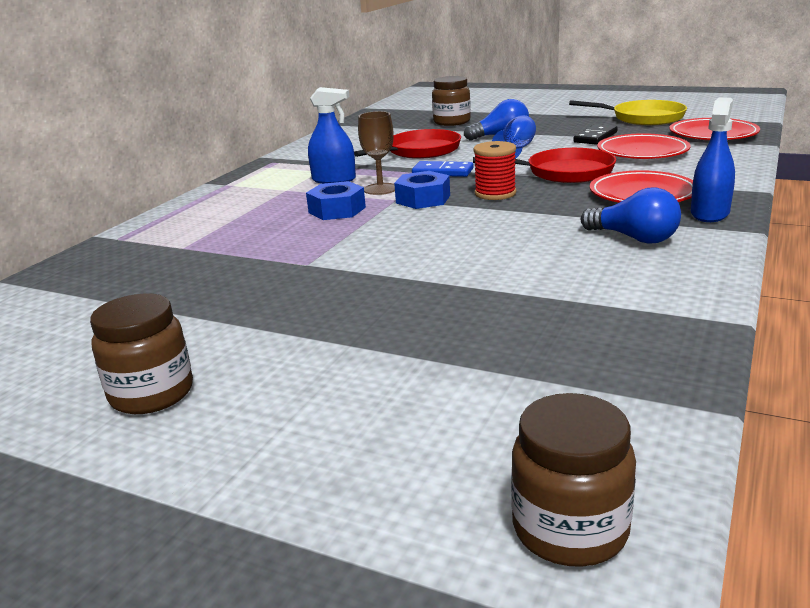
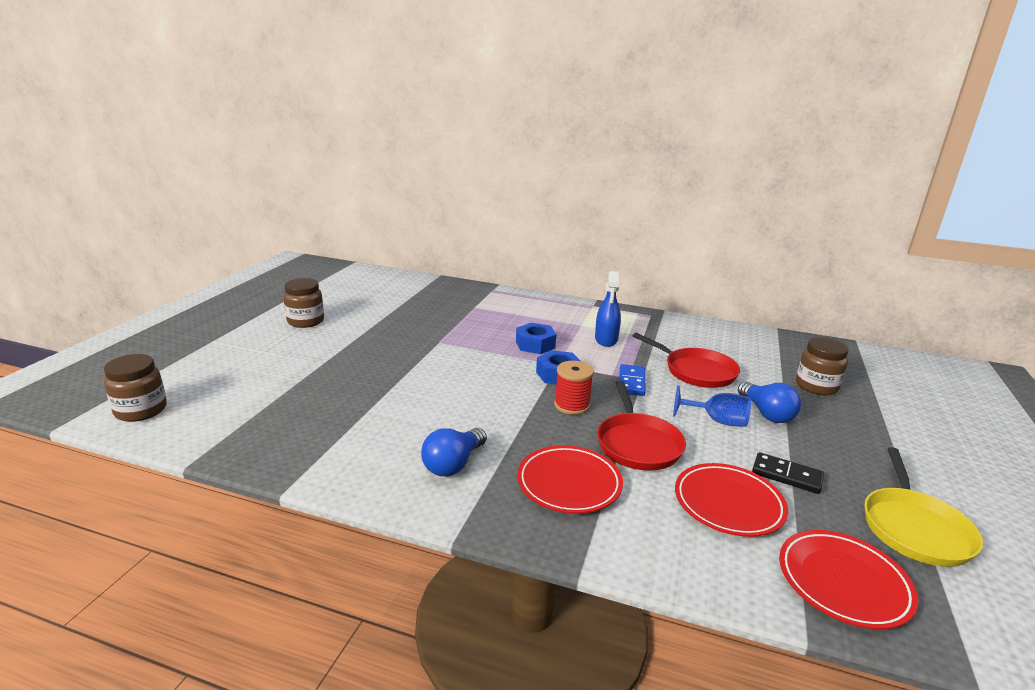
camera: 80 degrees right, 0 degrees up
(380, 189) = (583, 358): brown goblet -> none
(709, 213) = (509, 517): blue spray bottle -> none

